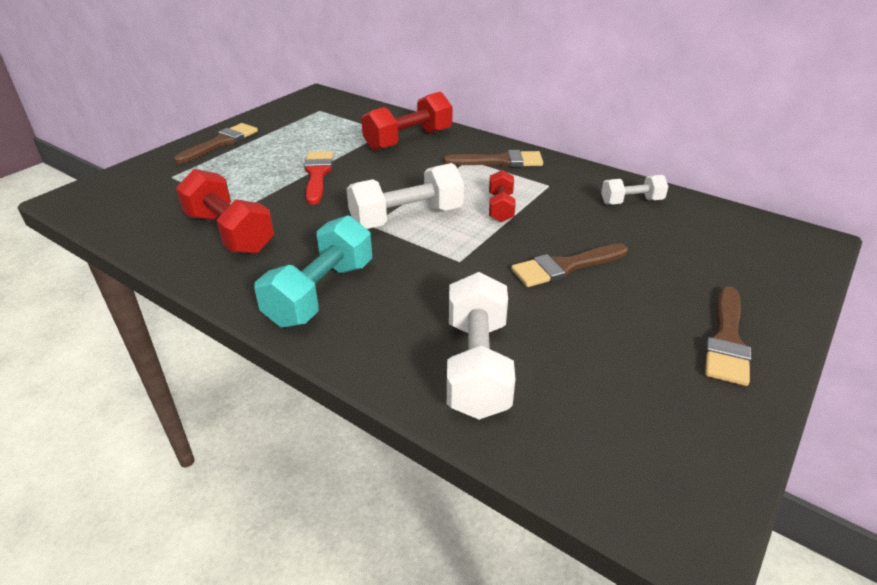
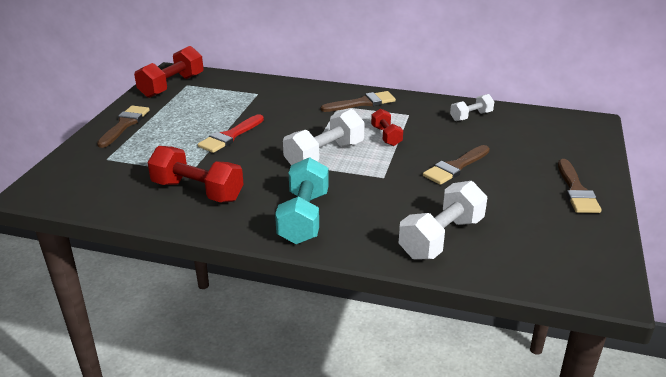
camera: 20 degrees left, 5 degrees down
(317, 174) = (230, 136): red brush -> red brush turned 120 degrees counterclockwise
(408, 140) = (281, 98): red dumbbell -> red dumbbell (172, 86)
(477, 366) = (441, 238): white dumbbell -> white dumbbell turned 60 degrees clockwise

